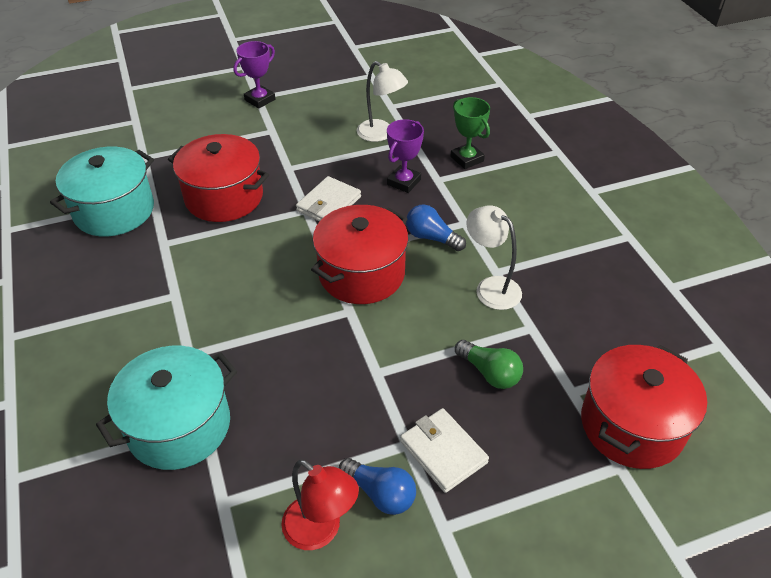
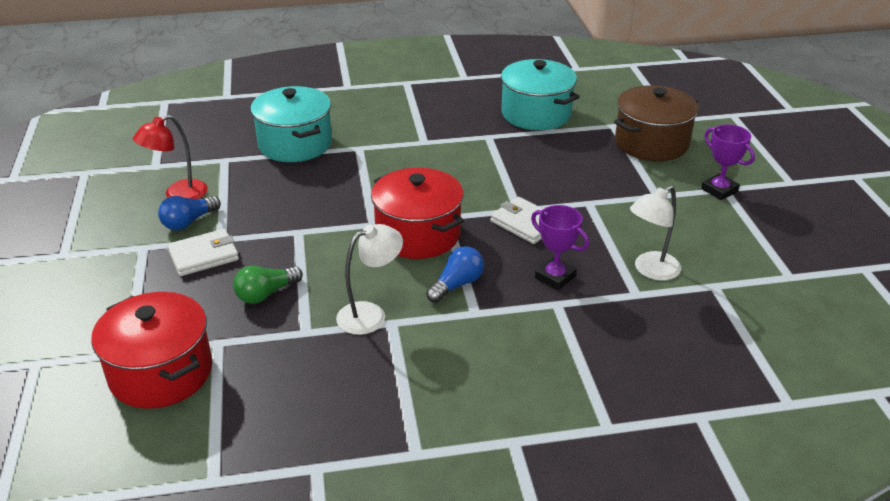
camera: 100 degrees right, 10 degrees down
(180, 133) = (651, 143): none -> brown pot
(224, 197) = (546, 165): red pot -> none
(467, 159) = (595, 334): green trophy -> none

